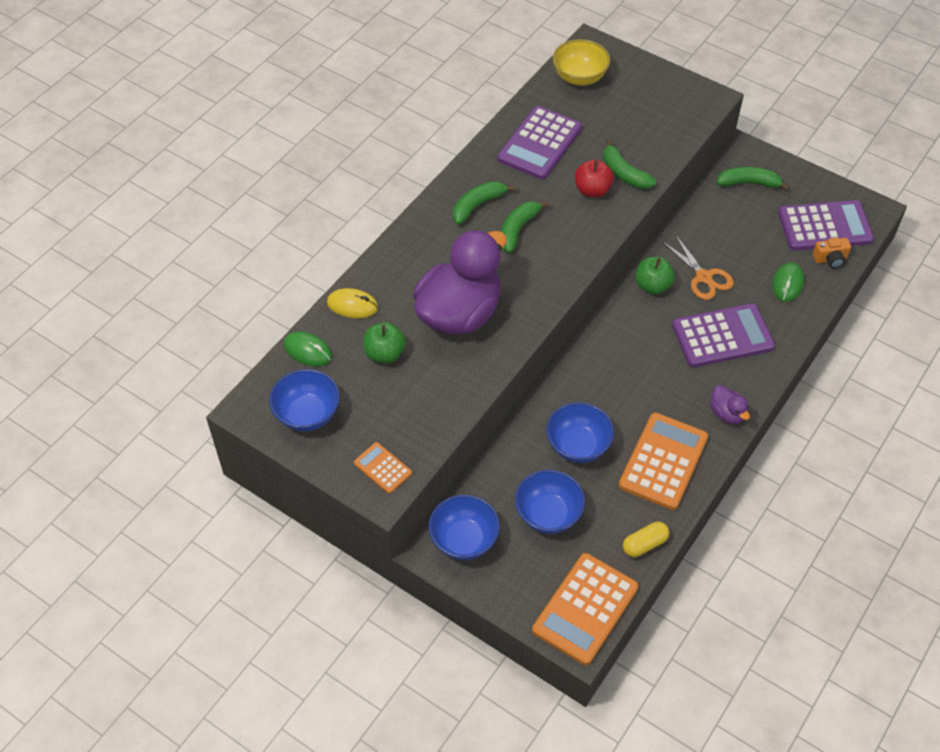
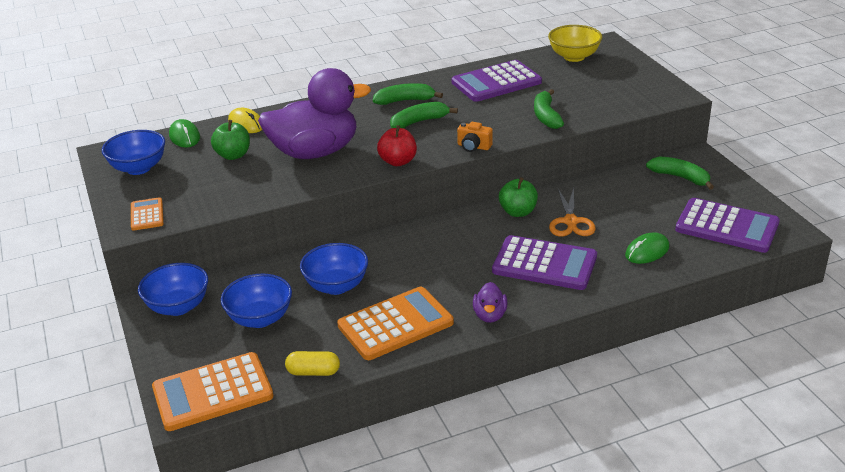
camera: 35 degrees right, 20 degrees down
(592, 190) = (507, 118): red apple -> red apple (398, 161)
(830, 259) = (709, 249): orange camera -> orange camera (473, 147)

